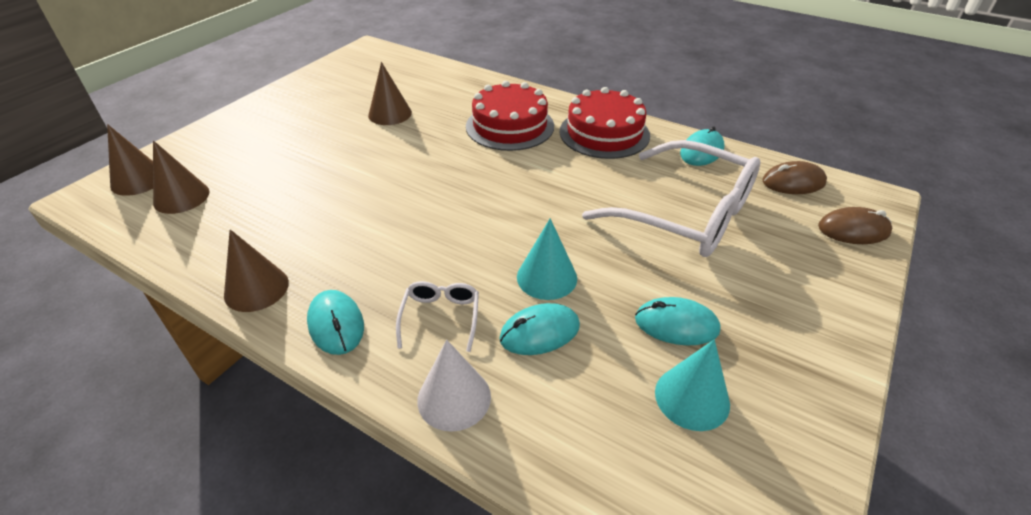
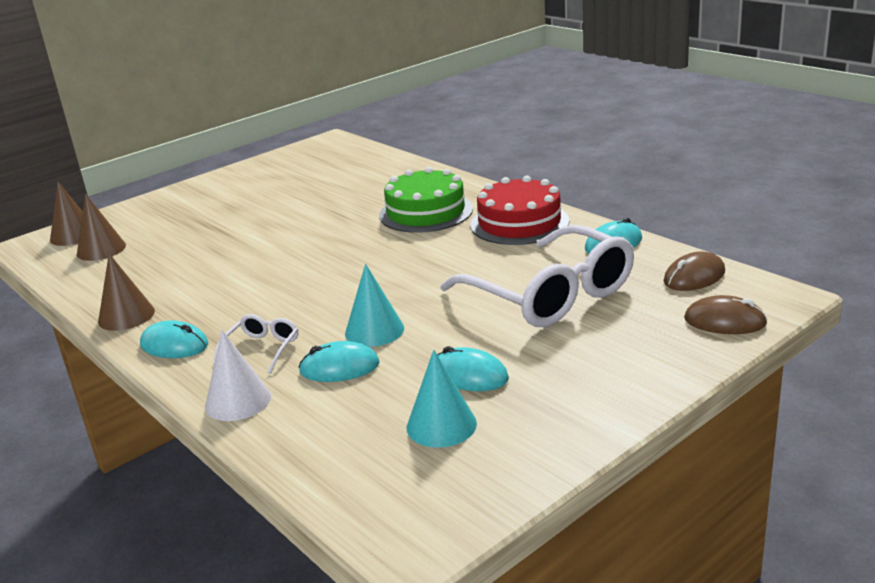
camera: 20 degrees right, 15 degrees down
(336, 324) = (174, 345): turquoise mouse -> turquoise mouse turned 60 degrees counterclockwise
(390, 114) = (316, 196): brown cone -> none
(510, 126) = (426, 212): red cake -> green cake
(793, 182) = (694, 277): brown mouse -> brown mouse turned 45 degrees counterclockwise

